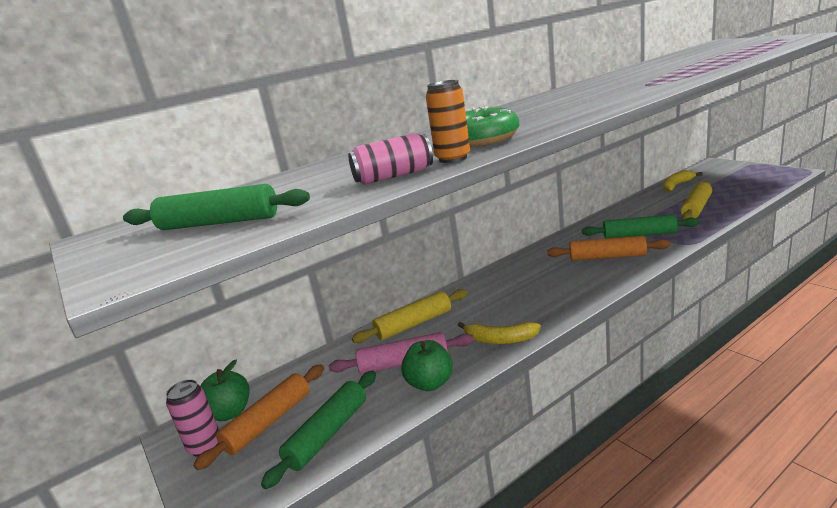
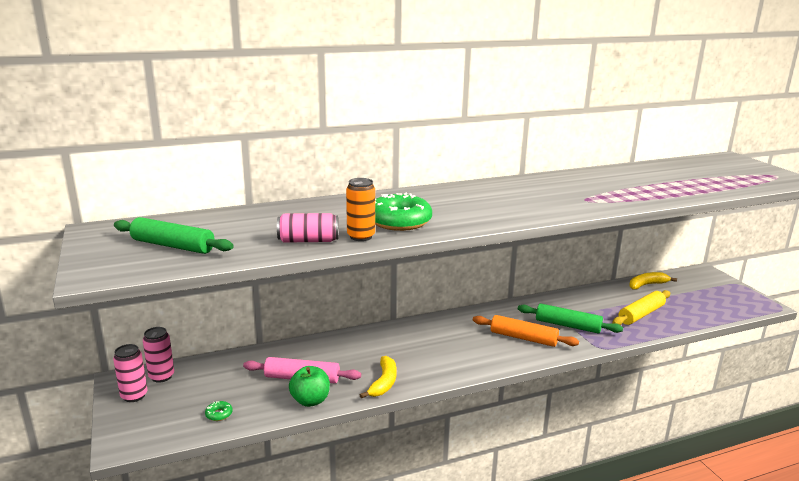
camera: 10 degrees right, 0 degrees up
(230, 413) = (161, 376): green apple -> pink can
(269, 422) = (184, 392): orange rolling pin -> none
(328, 434) = (219, 414): green rolling pin -> green donut
(414, 324) = (330, 348): yellow rolling pin -> none
(499, 339) = (384, 383): yellow banana -> yellow banana turned 105 degrees counterclockwise

